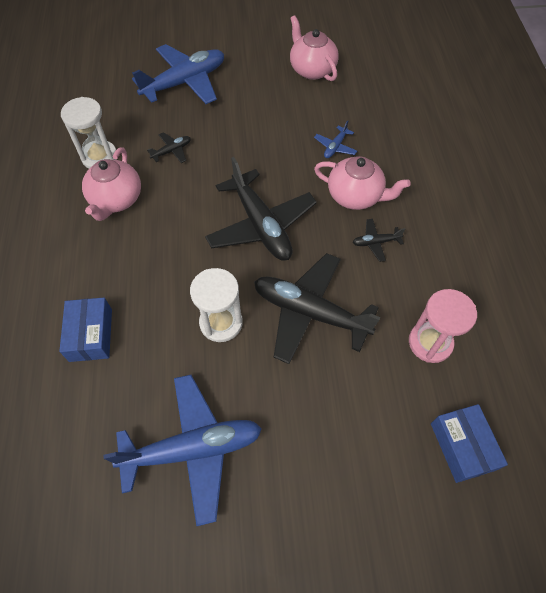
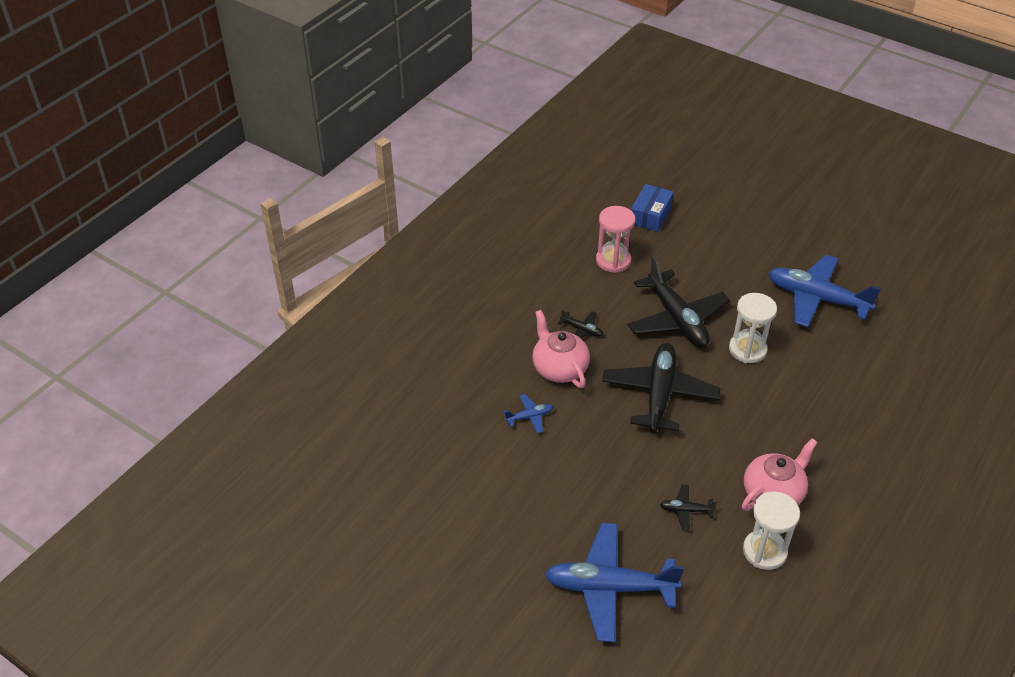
camera: 140 degrees left, 15 degrees down
(91, 335) = (853, 398): blue box -> none
(312, 69) = (459, 510): pink teapot -> none

